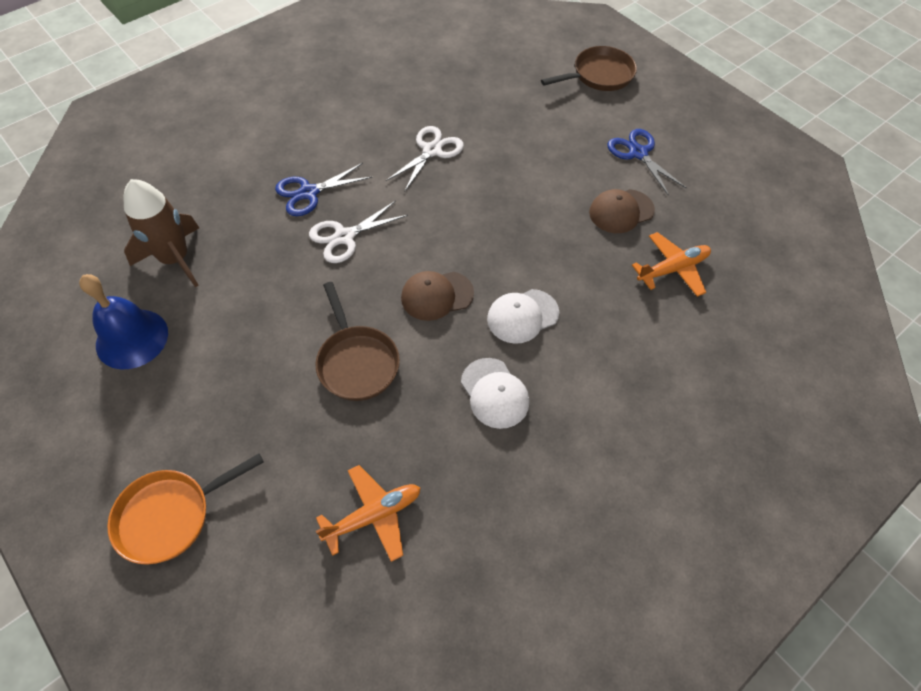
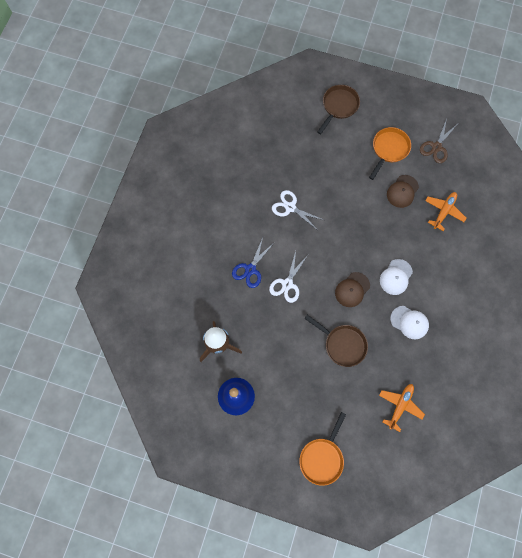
camera: 30 degrees left, 15 degrees up
(432, 151) = (290, 207): white scissors -> white scissors turned 60 degrees counterclockwise
(638, 153) = (389, 149): blue scissors -> orange pan
(719, 183) = (436, 147): none -> brown scissors

